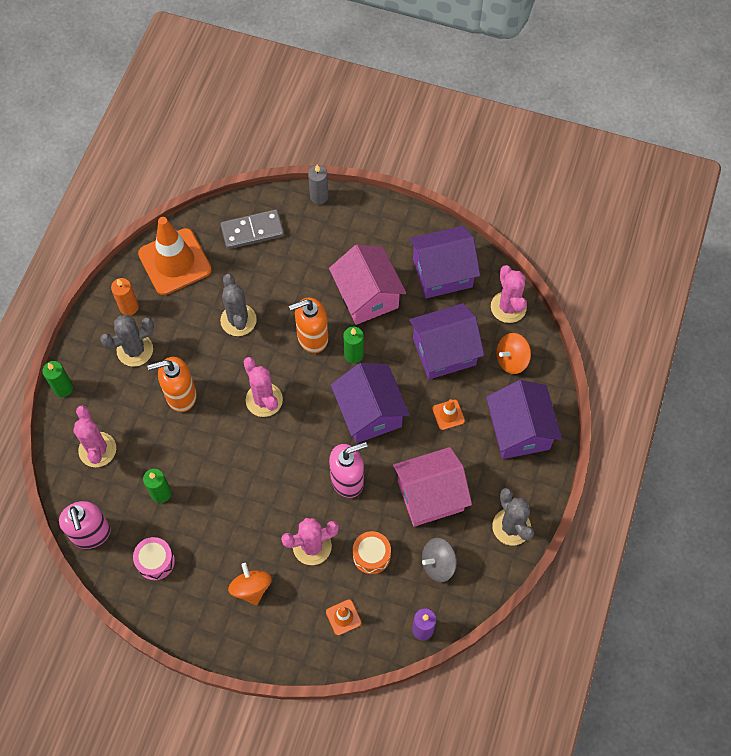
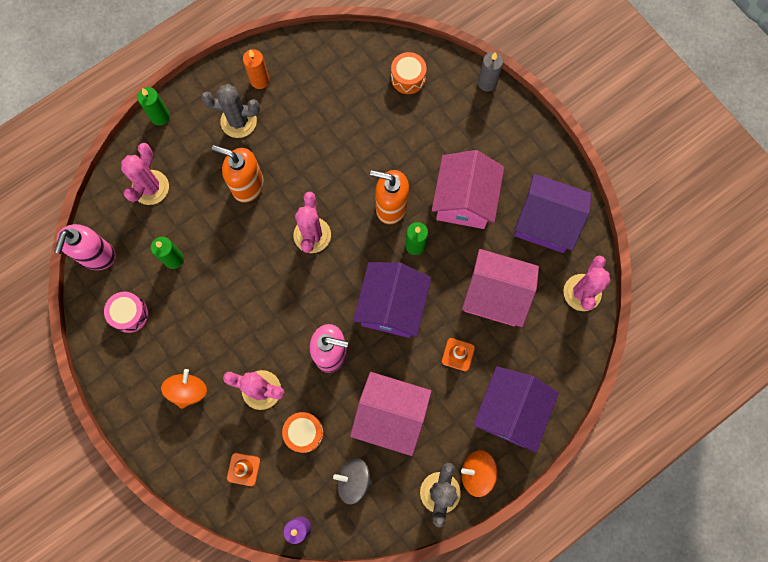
camera: 35 degrees right, 10 degrees up
(175, 262) = (324, 64): orange traffic cone -> none
(238, 320) = (340, 150): grey cactus -> none
(252, 231) = (408, 78): grey domino -> orange drum
(444, 351) = (495, 295): purple house -> pink house
(511, 360) = (549, 343): orange spinning top -> orange spinning top (477, 473)

